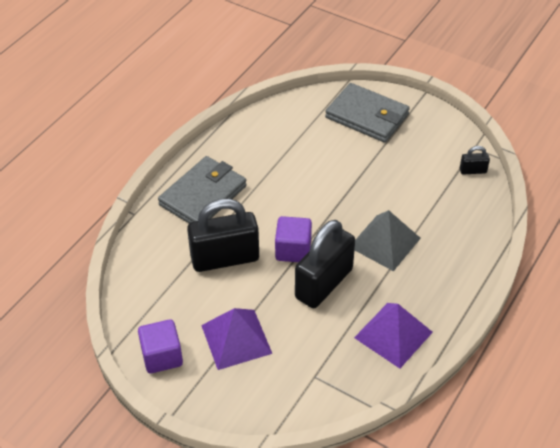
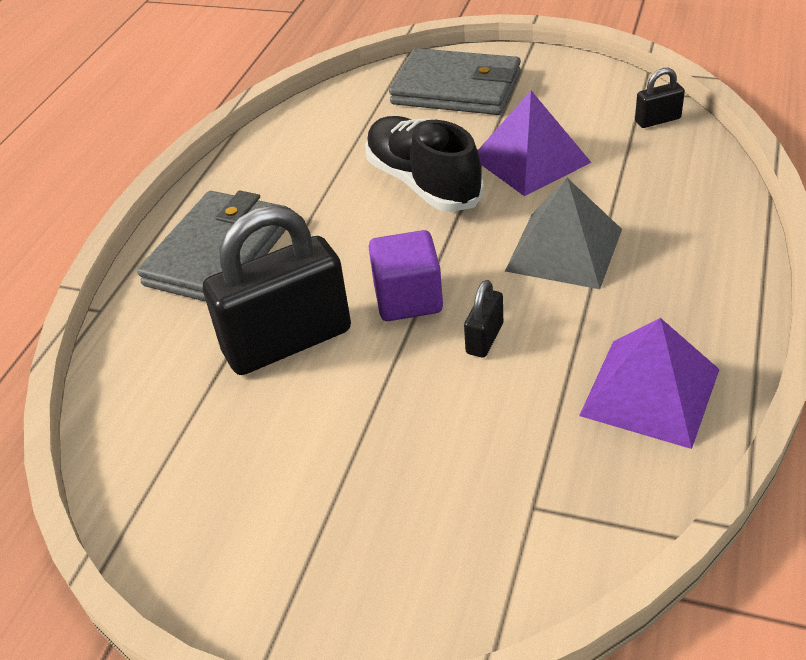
camera: 10 degrees left, 5 degrees down
(162, 356) = (210, 549): purple cube -> none
(236, 339) = (353, 476): purple pyramid -> purple pyramid (530, 160)
(324, 283) = (484, 338): black padlock -> black padlock, size x0.43
(325, 179) = (423, 183): none -> black shoe

